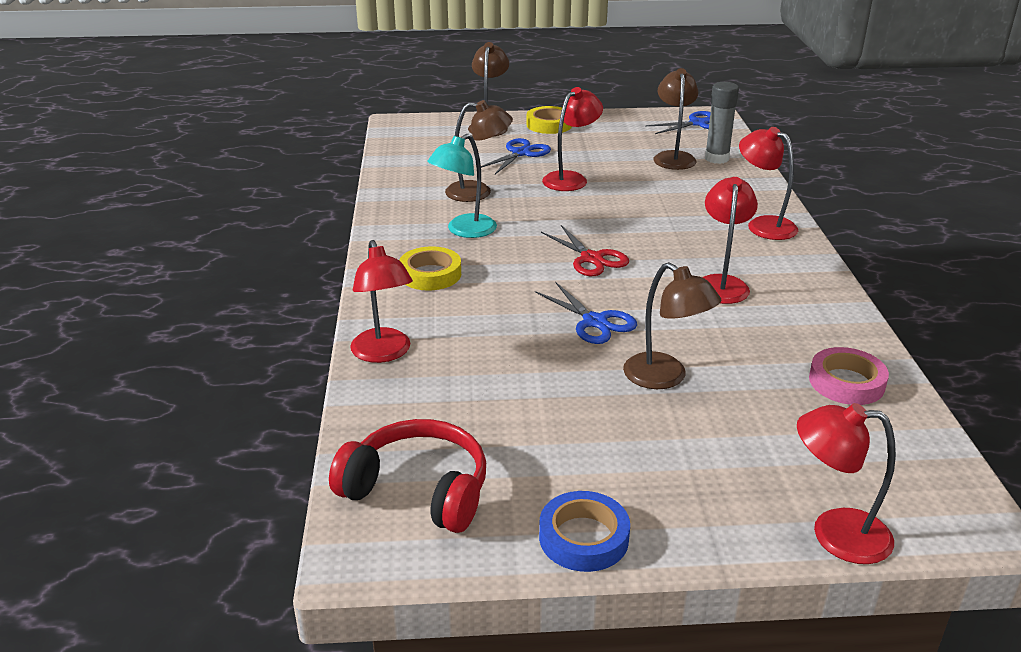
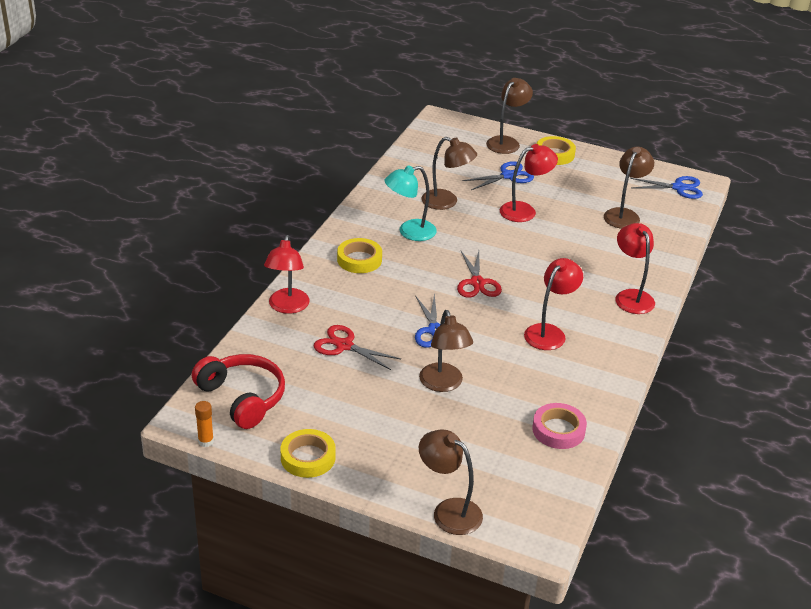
camera: 25 degrees right, 5 degrees up
(413, 575) = (206, 441): none -> orange glue stick
(499, 374) = (344, 345): none -> red scissors
(583, 538) = (308, 457): blue tape -> yellow tape
(716, 158) = (658, 226): grey glue stick -> none
(835, 534) = (449, 511): red lamp -> brown lamp

